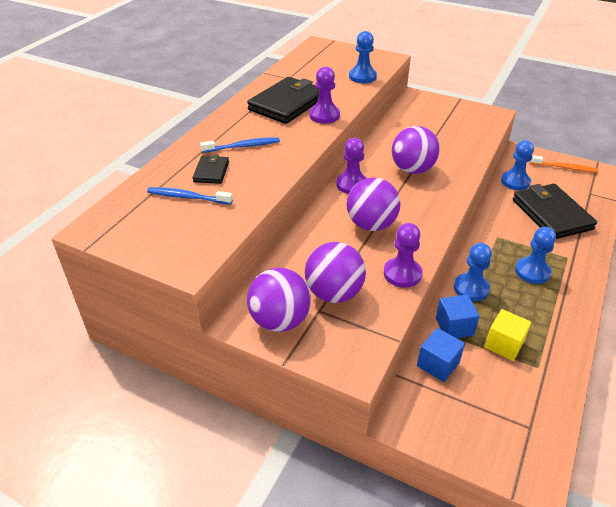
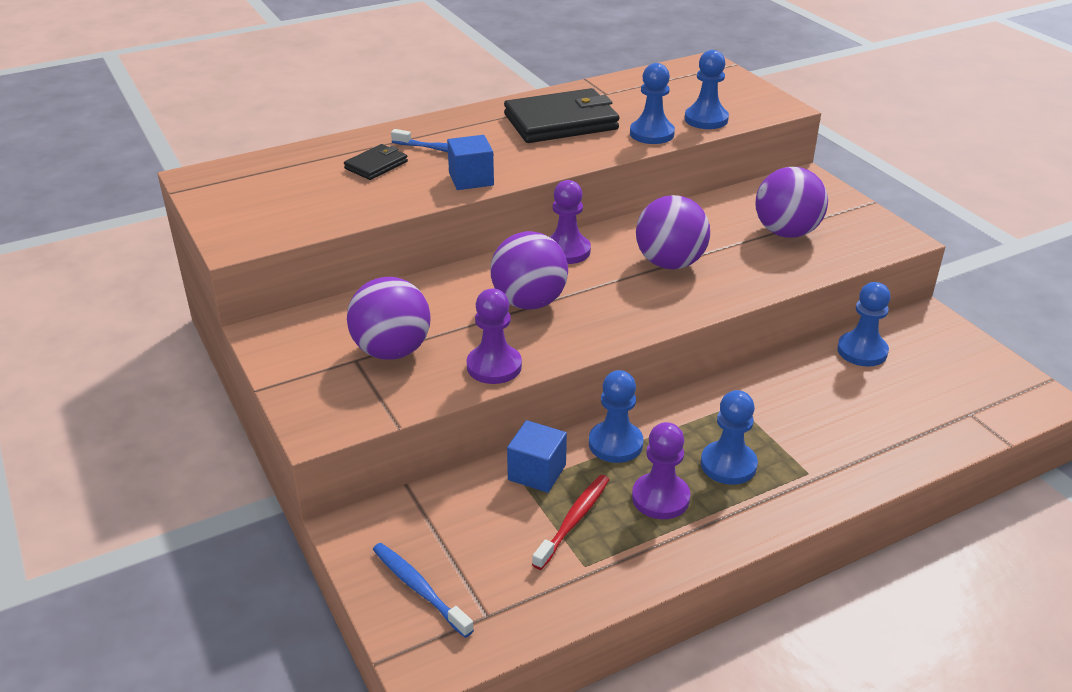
camera: 35 degrees right, 5 degrees down
(187, 197) = (319, 181): blue toothbrush -> blue toothbrush (419, 589)
(280, 321) = (304, 350): purple ball -> purple ball (786, 232)
(324, 115) = (587, 149): purple pawn -> purple pawn (660, 498)
(346, 94) = (652, 134): none -> blue pawn
(438, 364) = (465, 498): blue cube -> blue cube (471, 179)
(504, 344) = (573, 520): yellow cube -> red toothbrush
(551, 214) = (861, 413): black wallet -> none
(564, 168) = (975, 364): orange toothbrush -> none

